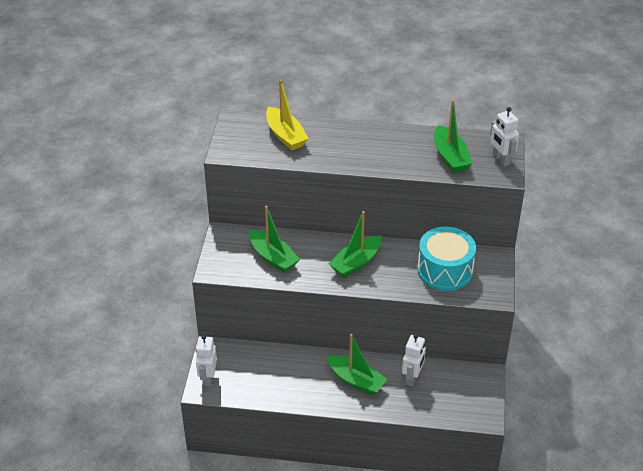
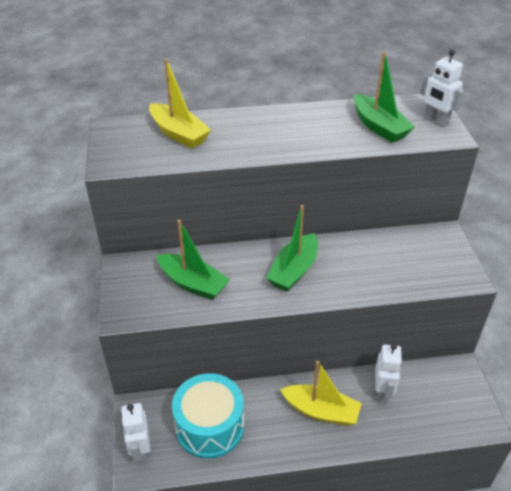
camera: 15 degrees left, 0 degrees up
(356, 380) = (321, 411): green boat -> yellow boat
(445, 270) = (397, 260): turquoise drum -> turquoise drum (210, 426)

